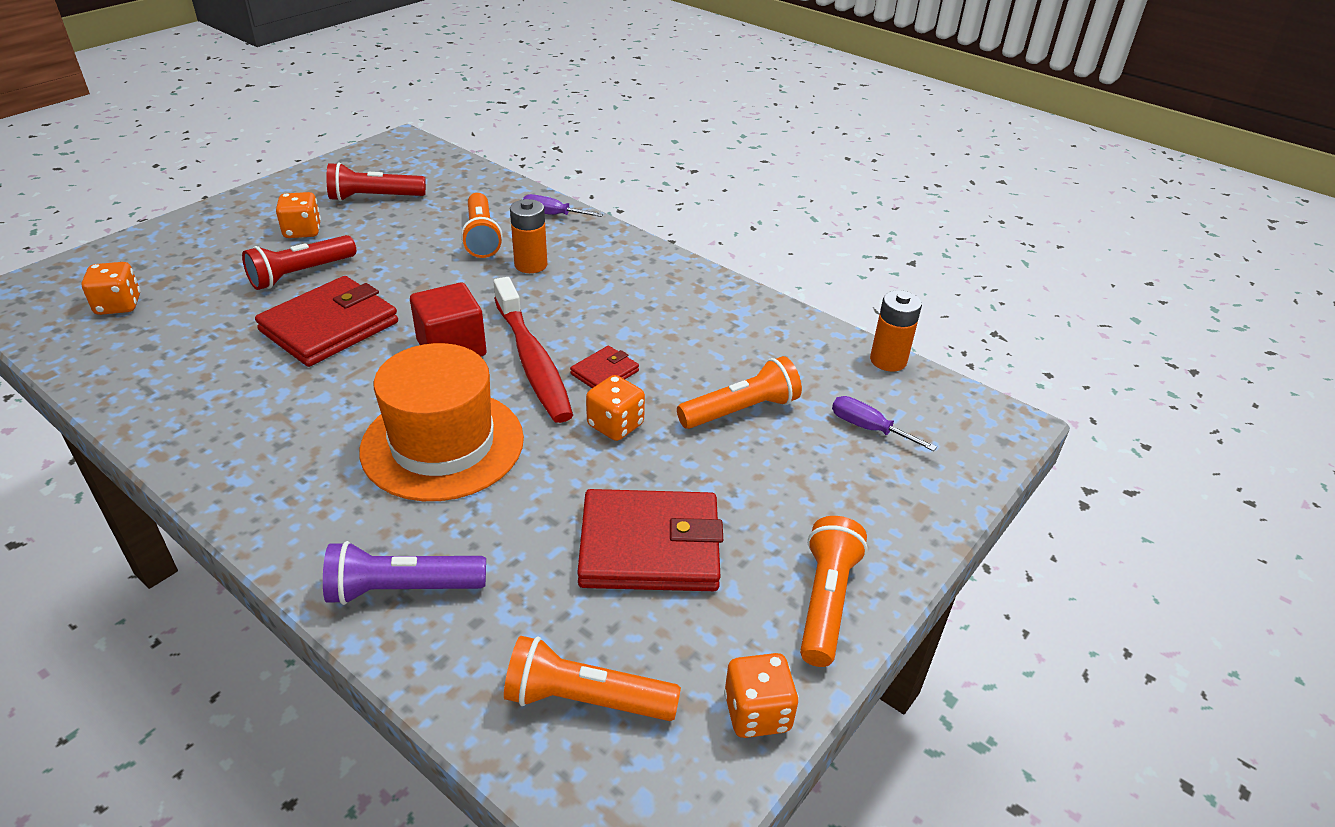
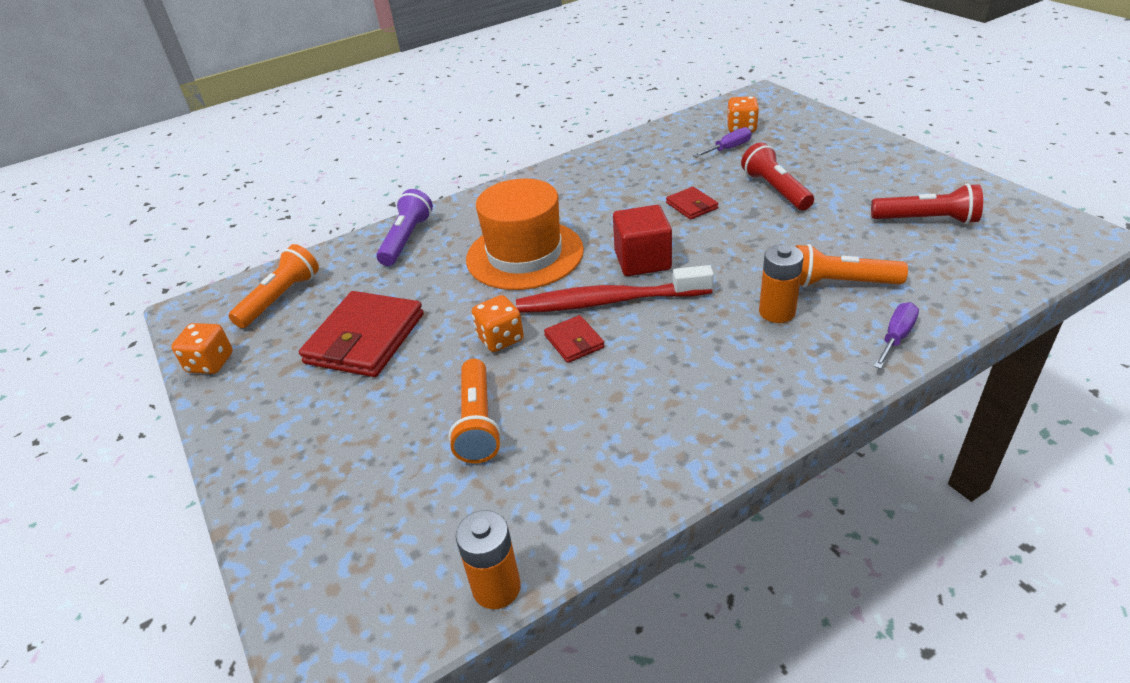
camera: 115 degrees right, 0 degrees up
(302, 231) = (852, 186): orange dice -> none
(329, 326) = (691, 206): red wallet -> red wallet, size x0.49
(374, 197) = (926, 220): red flashlight -> red flashlight turned 90 degrees clockwise
(826, 601) = (250, 419): orange flashlight -> none
(868, 428) = (399, 518): purple screwdriver -> purple screwdriver (728, 148)

